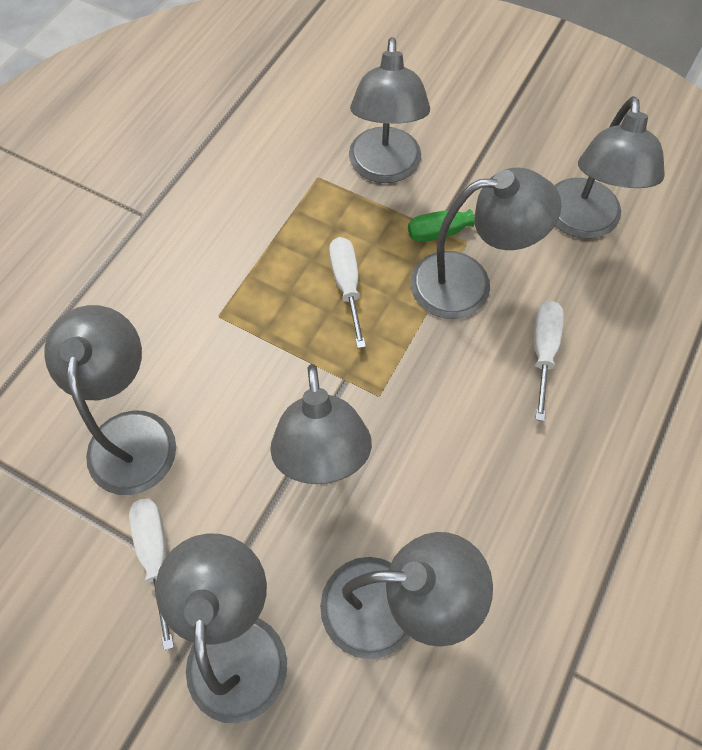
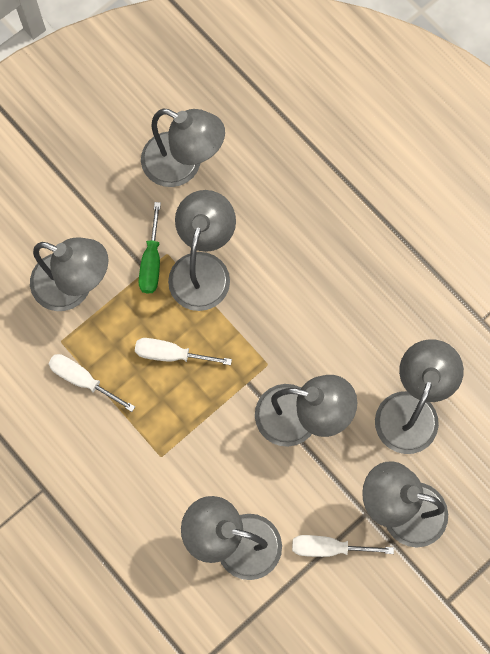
camera: 70 degrees left, 10 degrees up
(543, 351) = (275, 241): white screwdriver -> white screwdriver (83, 380)

